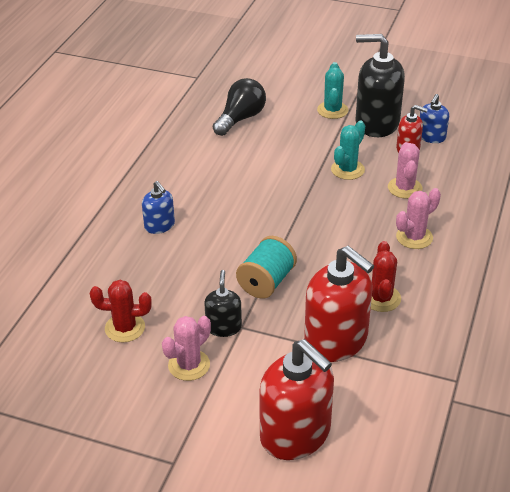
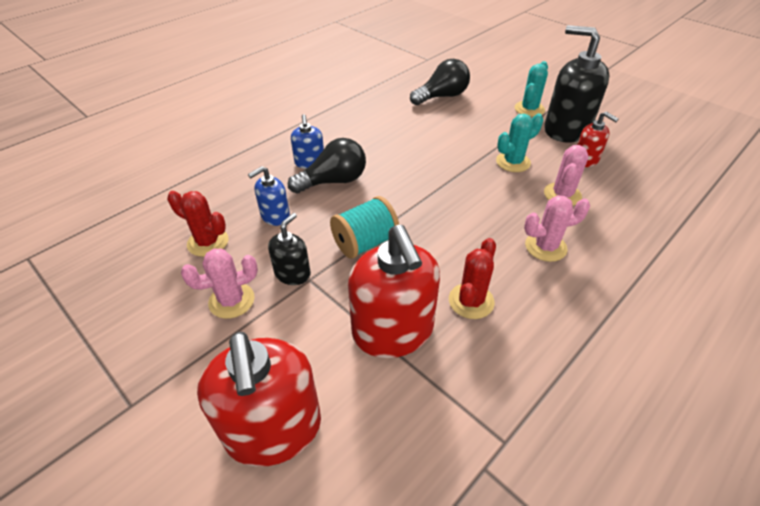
camera: 25 degrees right, 5 degrees up
(197, 237) = (333, 181): none -> black light bulb
(431, 137) = (616, 155): blue soap dispenser -> blue soap dispenser (275, 216)

